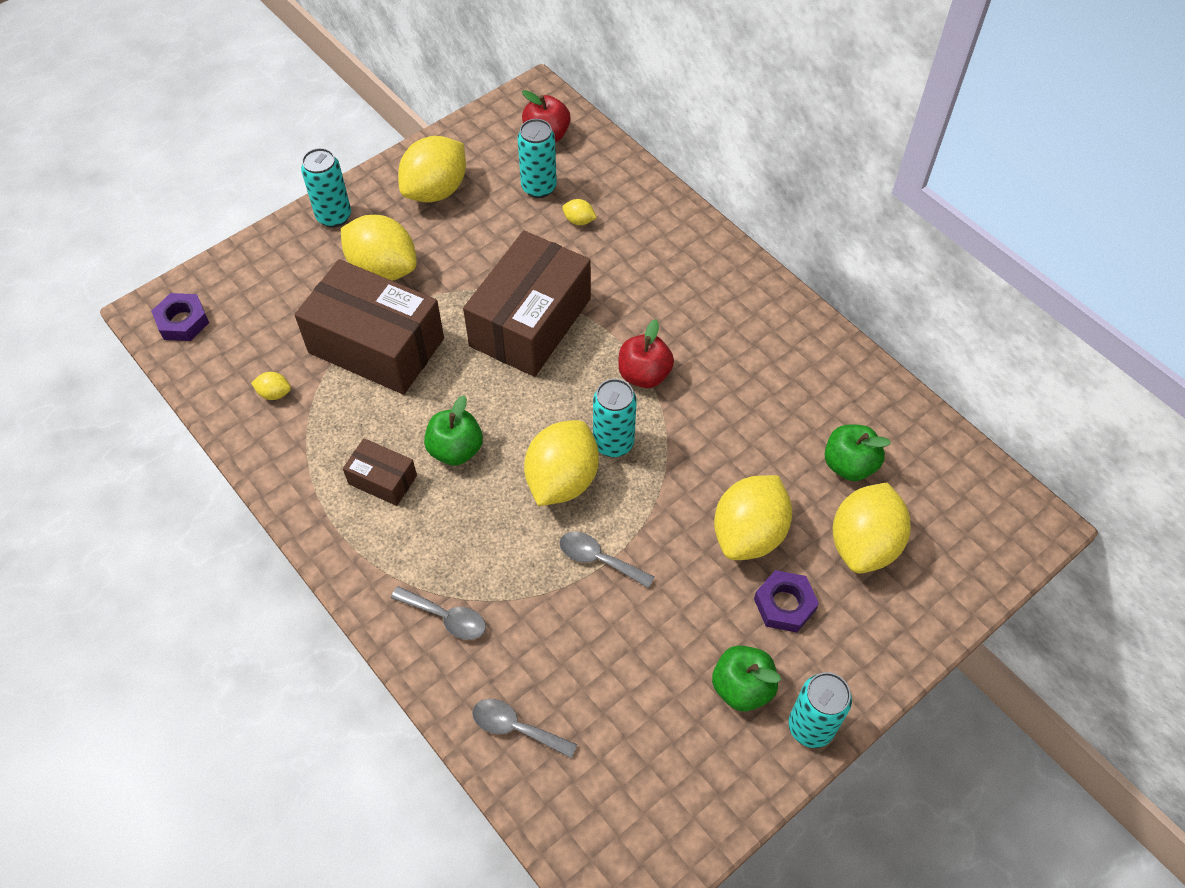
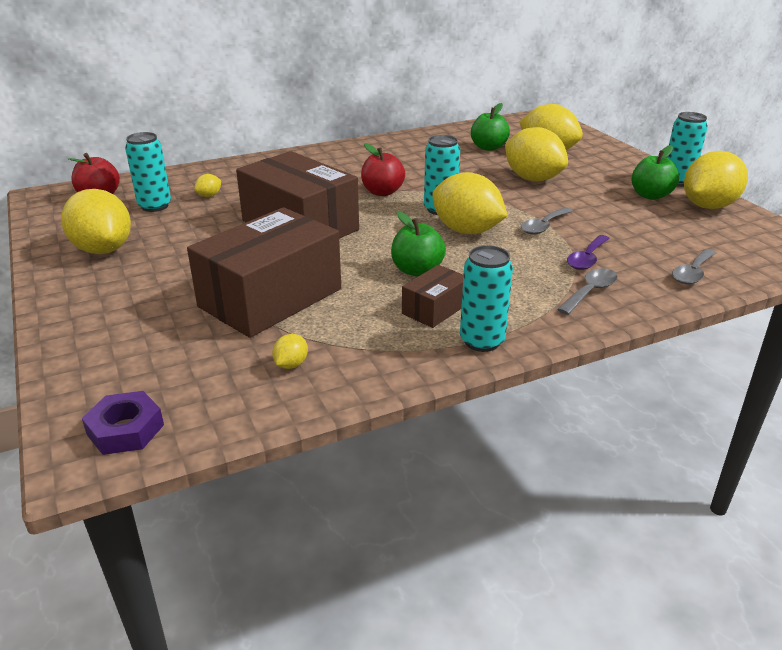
camera: 75 degrees left, 25 degrees down
(334, 216) = (72, 306): turquoise can -> turquoise can (482, 341)
(383, 269) = (175, 285): yellow lemon -> yellow lemon (708, 206)
(523, 611) = (587, 259): none -> purple spoon
(784, 604) = (589, 176): purple nut -> none

